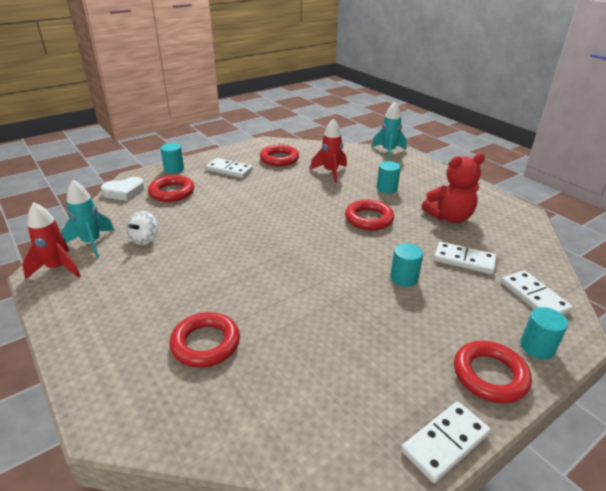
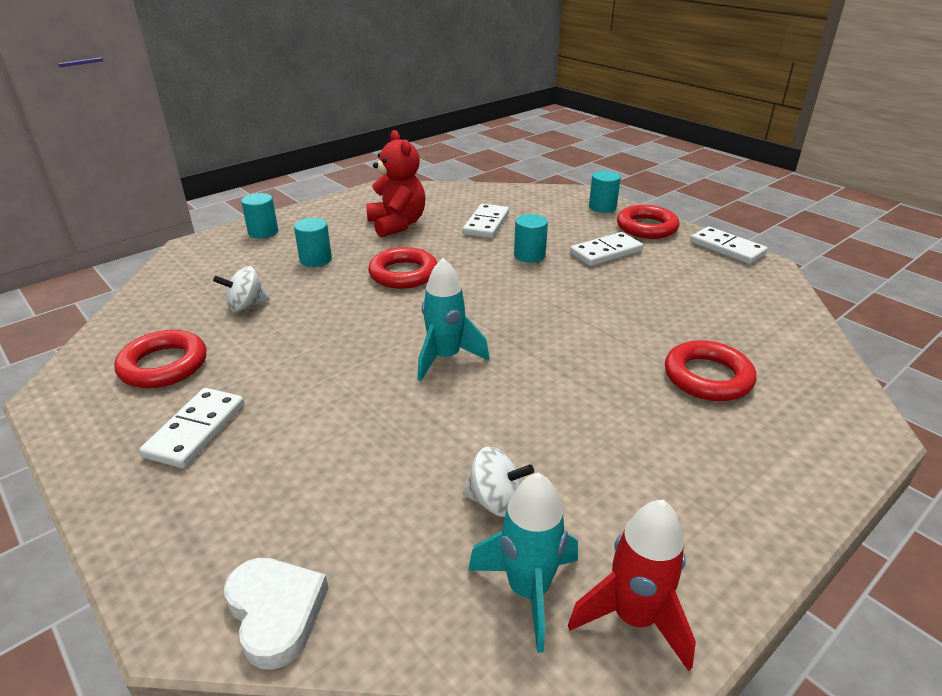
camera: 95 degrees left, 0 degrees up
(172, 192) = (293, 507): red ring -> none
(174, 169) = (153, 536): turquoise cylinder -> turquoise cylinder (263, 232)
(330, 172) = (246, 306): red rocket -> white spinning top
(388, 152) = (183, 255): turquoise rocket -> turquoise rocket (445, 358)
(534, 297) = (536, 201): white domino -> white domino (606, 252)

